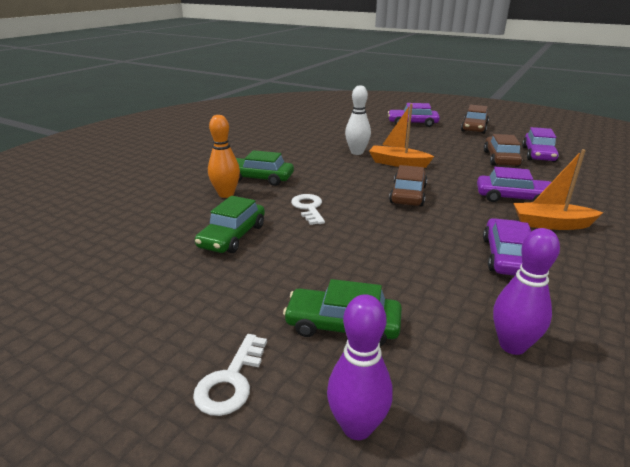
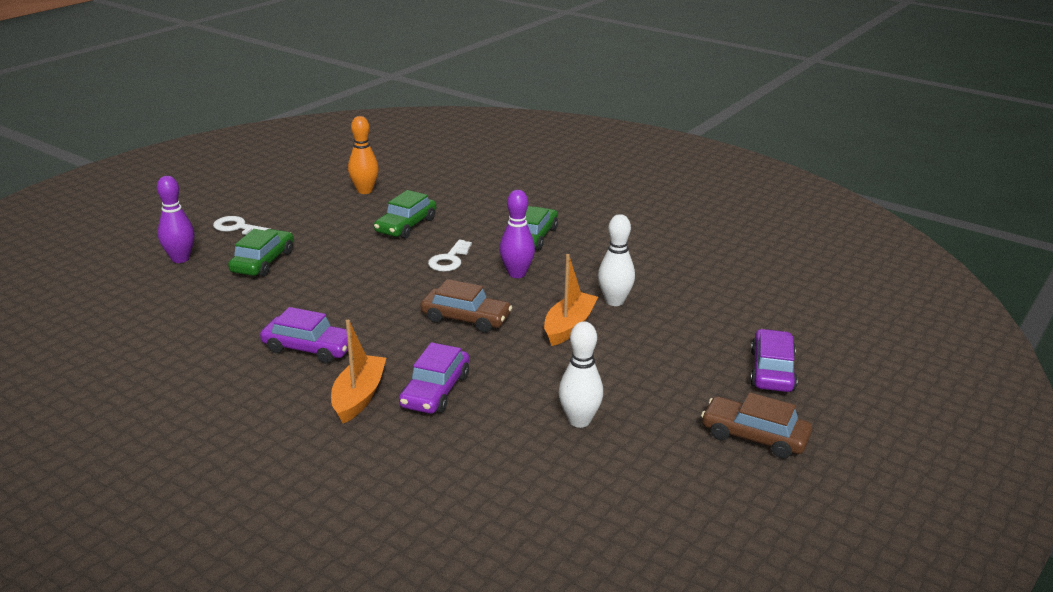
camera: 95 degrees right, 0 degrees up
(226, 194) = (494, 221): orange bowling pin -> orange bowling pin (364, 191)
(232, 236) = (406, 225): green car -> green car turned 90 degrees counterclockwise
(308, 208) = (449, 260): white key -> white key turned 120 degrees clockwise
(500, 159) = (579, 421): brown car -> white bowling pin
(512, 345) = (201, 319): purple bowling pin -> purple bowling pin (517, 274)
(538, 154) = (597, 469): purple car -> none

